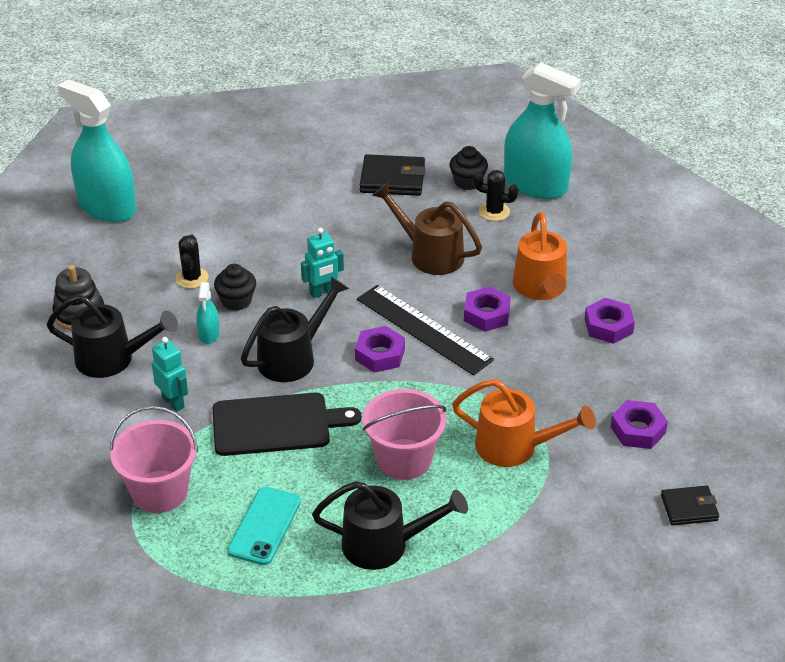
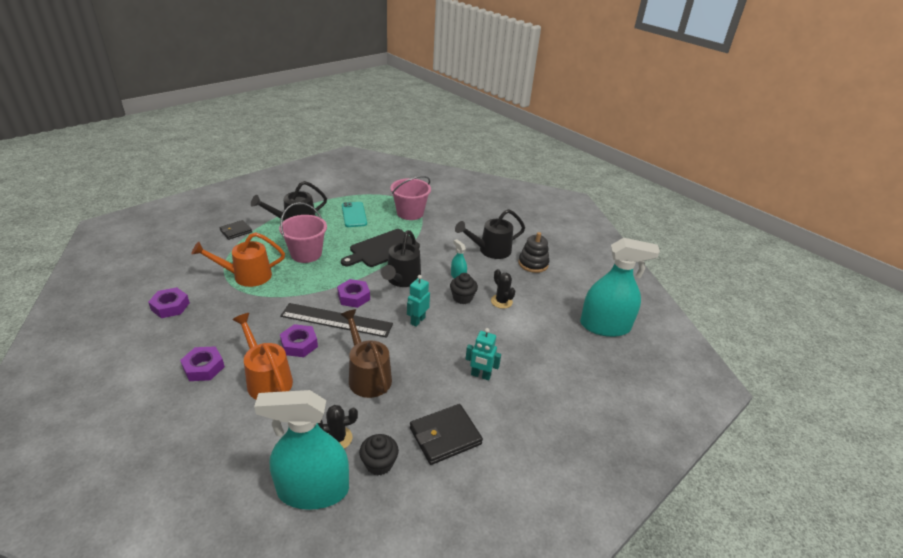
camera: 145 degrees right, 5 degrees down
(173, 402) = (440, 243): turquoise robot -> turquoise robot (480, 375)
(429, 254) = (367, 375): brown watering can -> brown watering can turned 120 degrees counterclockwise
(689, 508) = (133, 277): black wallet -> black wallet (236, 231)

